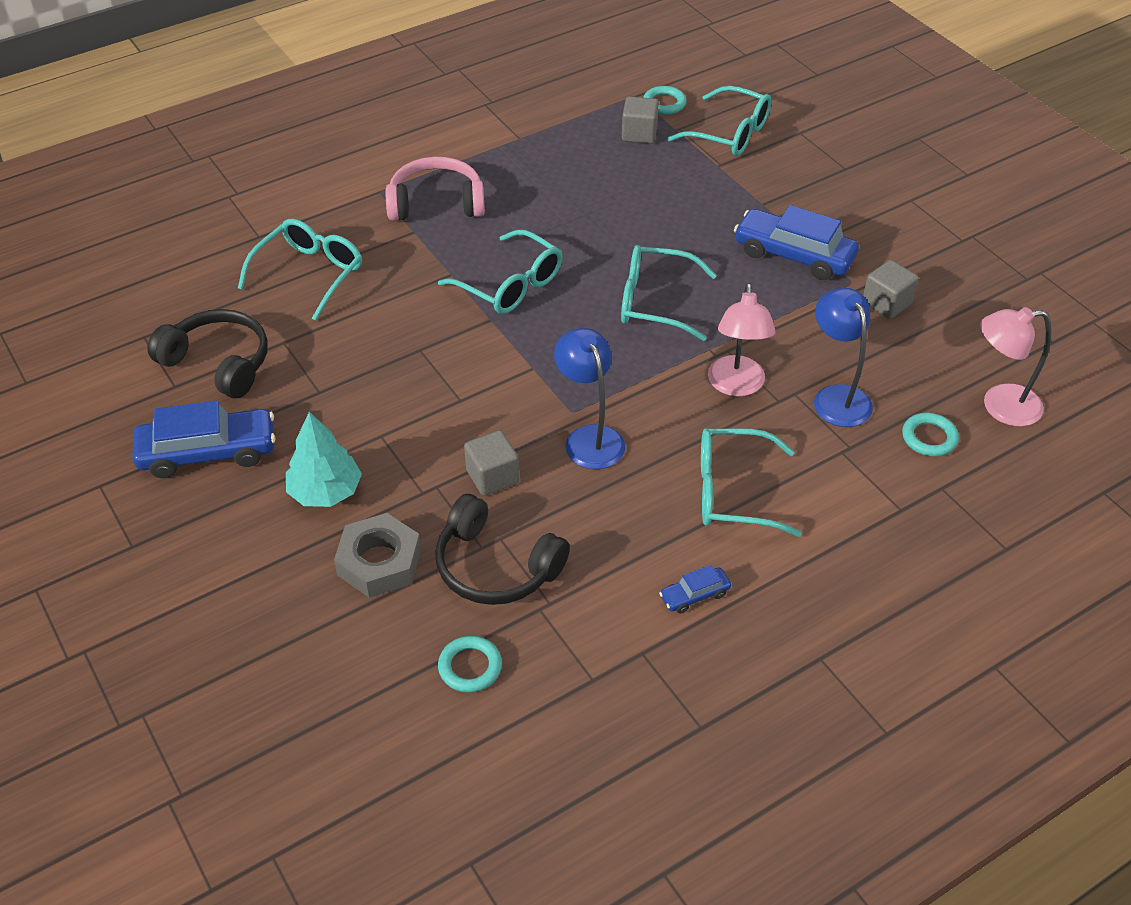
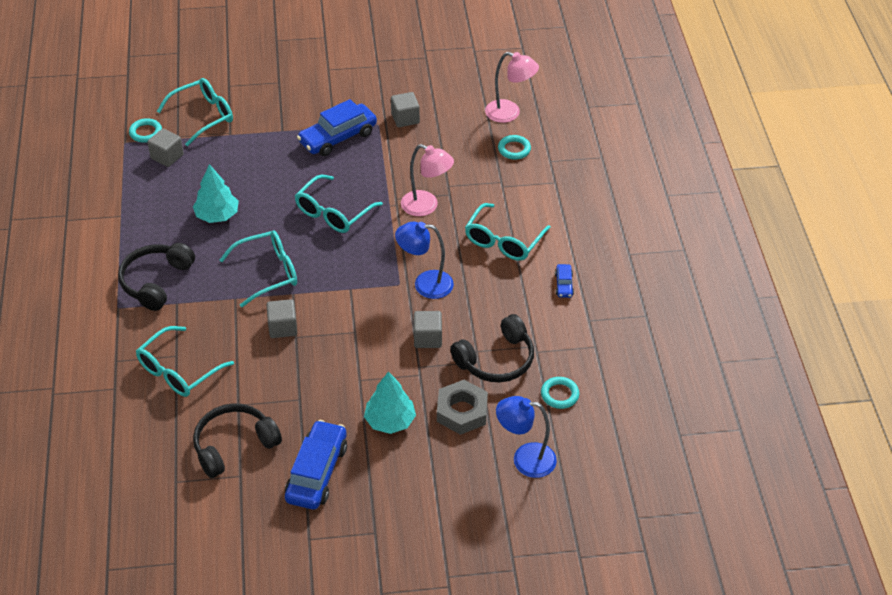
camera: 65 degrees left, 0 degrees up
(309, 274) = (178, 371): turquoise glasses -> turquoise glasses turned 105 degrees counterclockwise
(428, 332) = (283, 327): none -> grey cube
(436, 203) = (156, 281): pink headphones -> black headphones
(575, 208) = (217, 215): none -> turquoise tree
(836, 397) = (462, 170): blue lamp -> blue lamp (525, 459)
(999, 406) = (509, 113): pink lamp -> pink lamp turned 90 degrees counterclockwise

